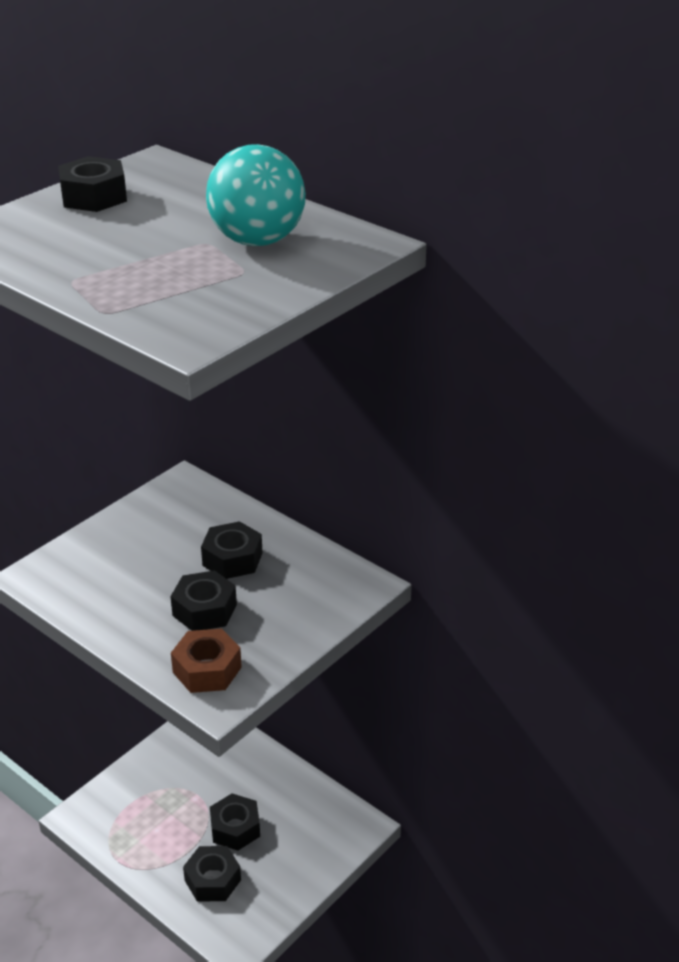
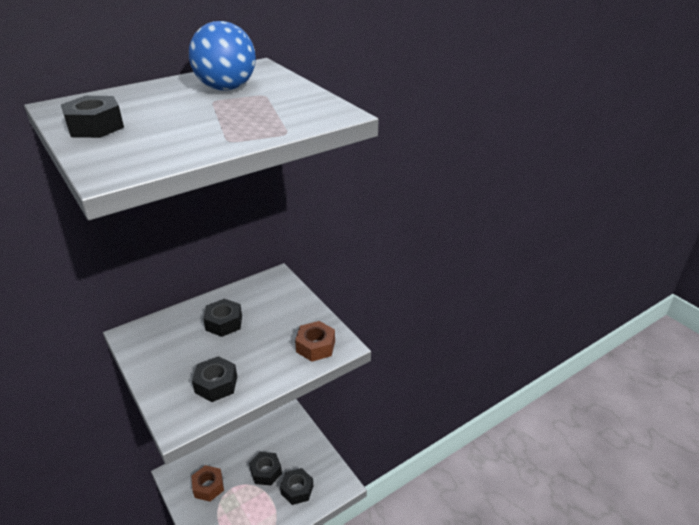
camera: 75 degrees left, 0 degrees up
(192, 766) = (208, 486): none -> brown nut
(204, 610) = (263, 341): black nut -> black nut (216, 384)
(257, 241) = (226, 88): turquoise ball -> blue ball

